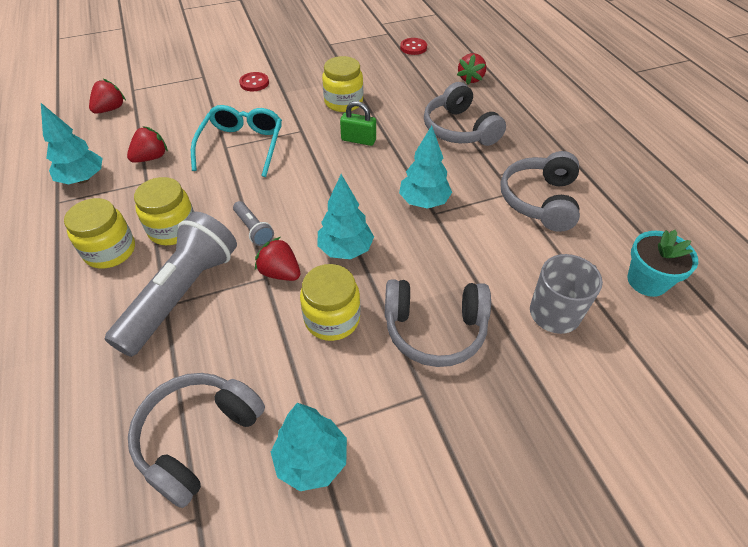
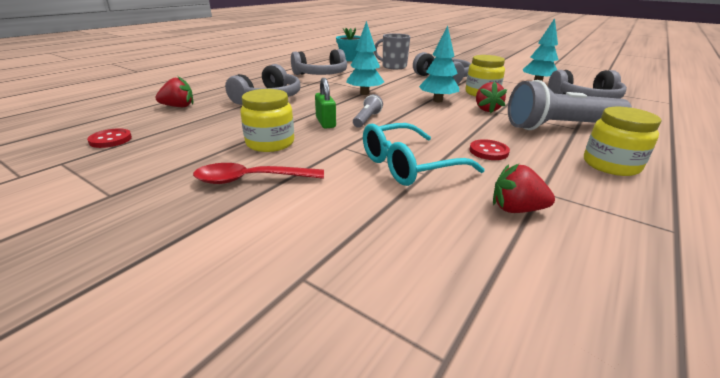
camera: 125 degrees left, 20 degrees down
(83, 179) = (630, 237): turquoise tree -> none
(110, 109) = (529, 339): red strawberry -> none
(173, 229) = (541, 151): yellow jar -> none
(253, 229) = (478, 126): grey flashlight -> grey flashlight (367, 119)
(254, 83) = (278, 211): red button -> red button (488, 151)
(297, 83) = (251, 180): none -> red spoon

